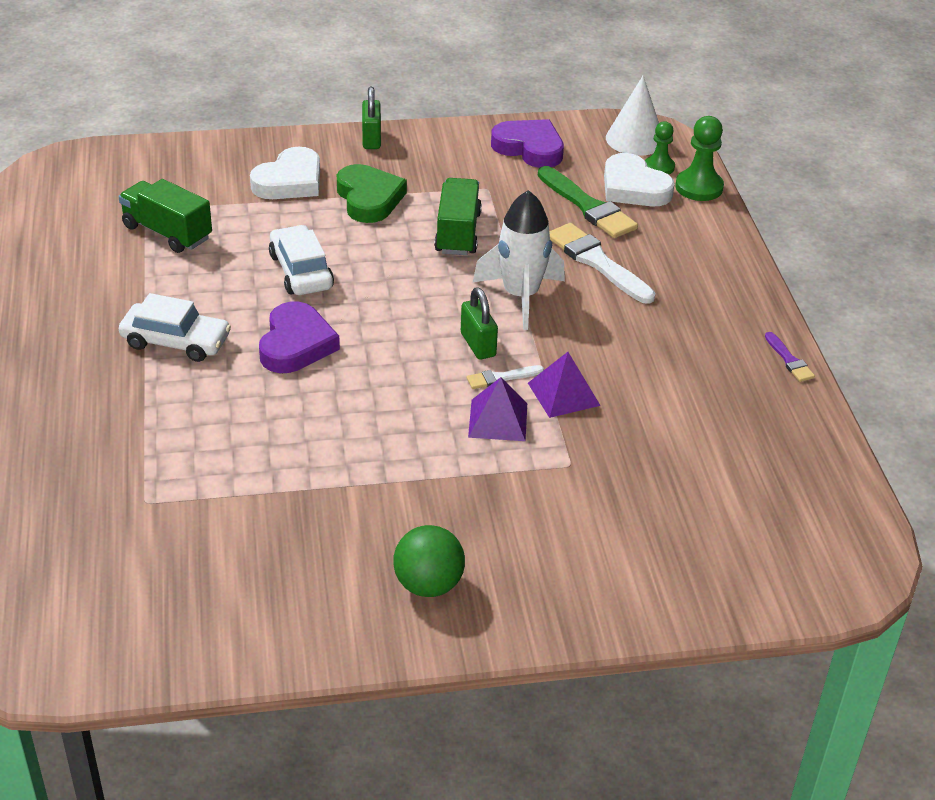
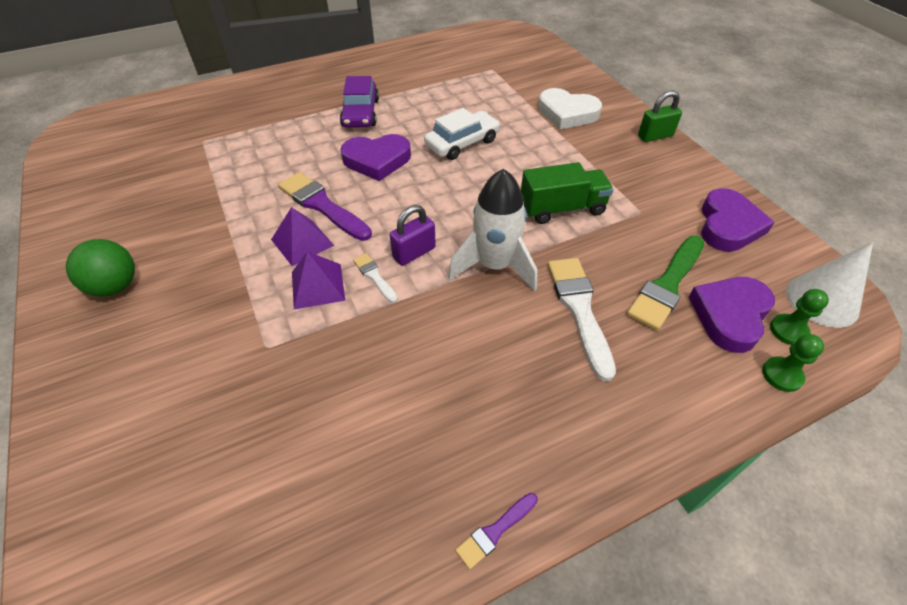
camera: 75 degrees right, 10 degrees up
(167, 232) = (473, 82): green truck -> none
(176, 341) = (360, 113): white car -> purple car
(362, 401) = (322, 205): none -> purple brush
(369, 199) = (574, 153): green heart -> none
(478, 345) = (414, 253): green padlock -> purple padlock
(564, 394) = (365, 323): purple pyramid -> purple pyramid (302, 242)
(597, 262) = (579, 309): white brush -> white brush turned 45 degrees counterclockwise
(633, 188) = (730, 315): white heart -> purple heart
(699, 187) = (782, 375): green pawn -> green pawn, size x0.65

